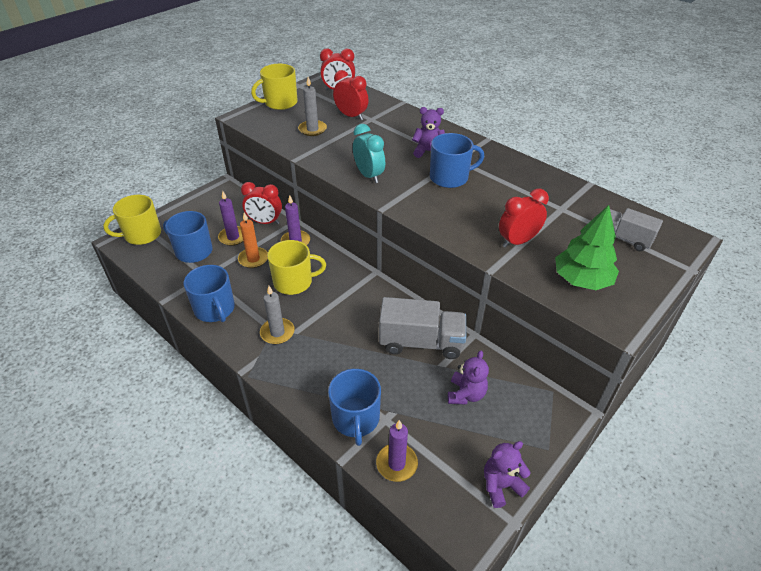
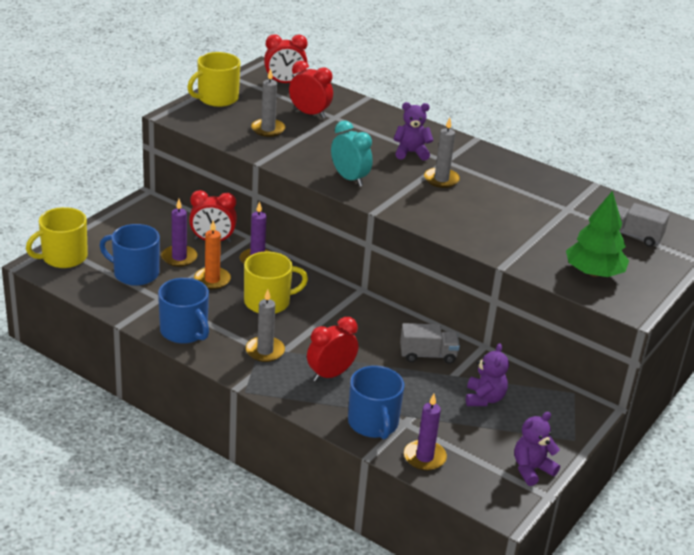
camera: 10 degrees left, 10 degrees down
(421, 342) = (428, 355): grey truck -> grey truck, size x0.62
(450, 177) = (441, 179): blue mug -> grey candle
(517, 241) = (525, 240): red clock -> red clock (330, 374)

